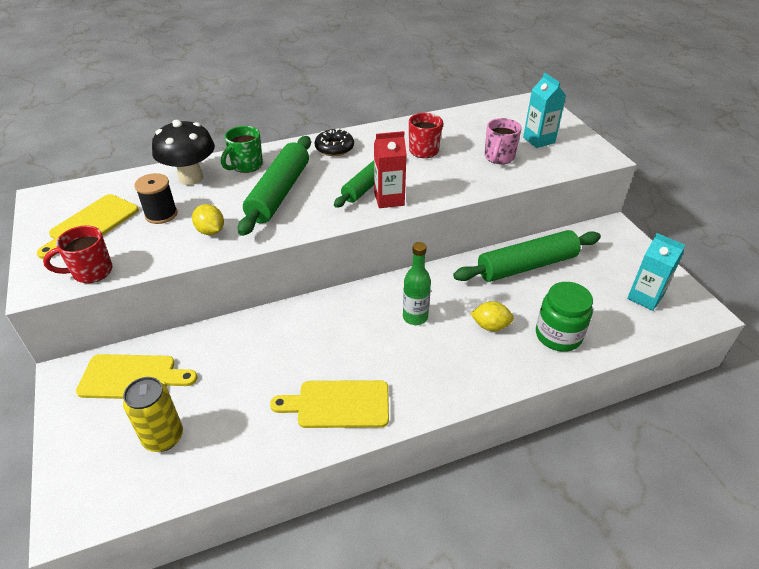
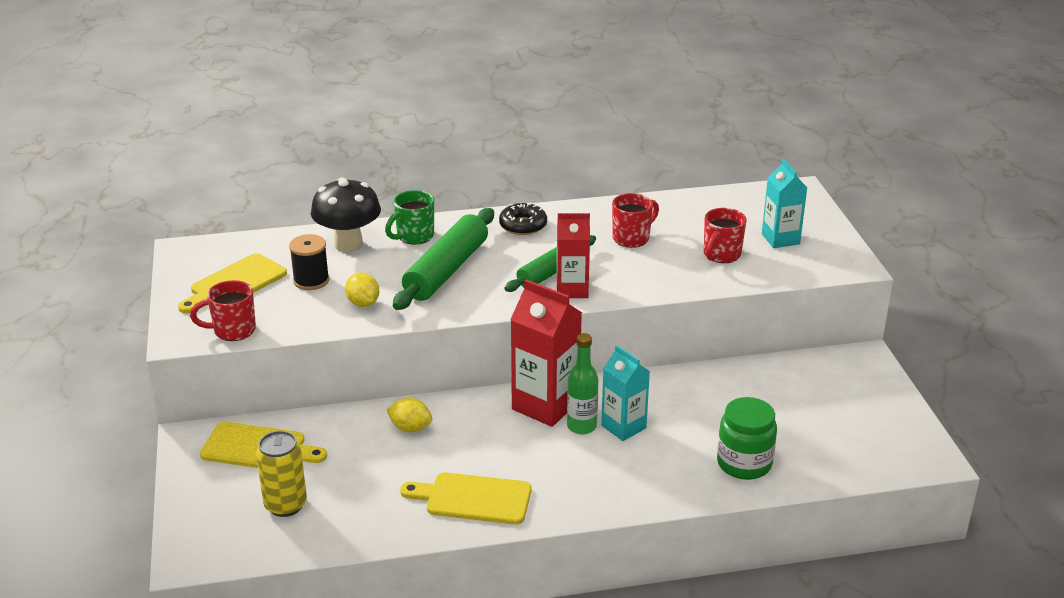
camera: 10 degrees right, 10 degrees down
(380, 301) = (545, 405): none -> red carton
(490, 326) = (667, 445): yellow lemon -> yellow lemon (410, 428)
(499, 157) = (721, 255): pink mug -> red mug
(526, 265) = (735, 388): green rolling pin -> none
(645, 297) = (867, 437): turquoise carton -> turquoise carton (623, 427)

